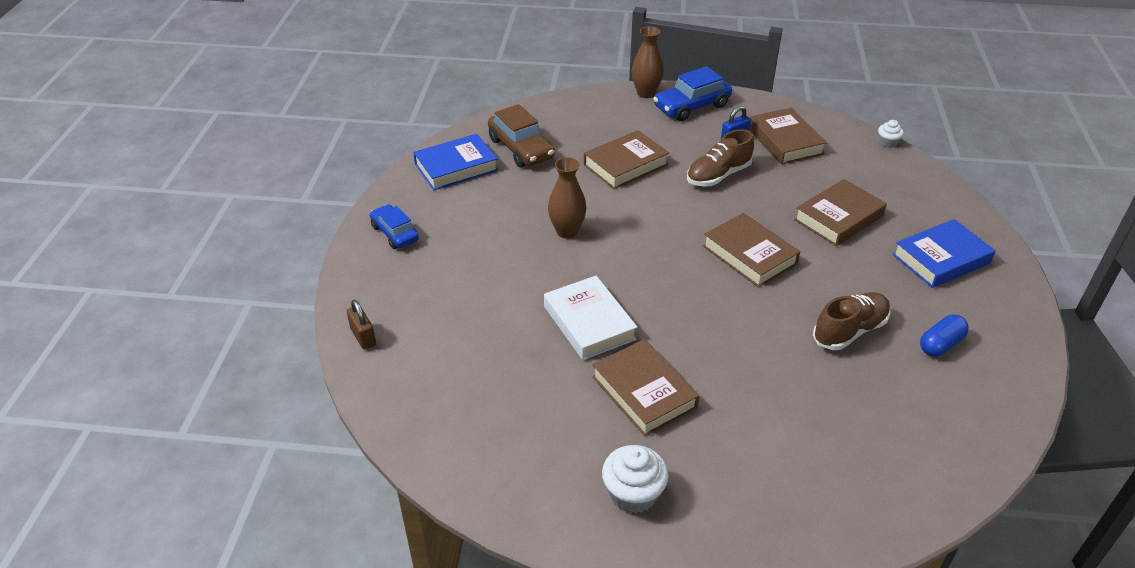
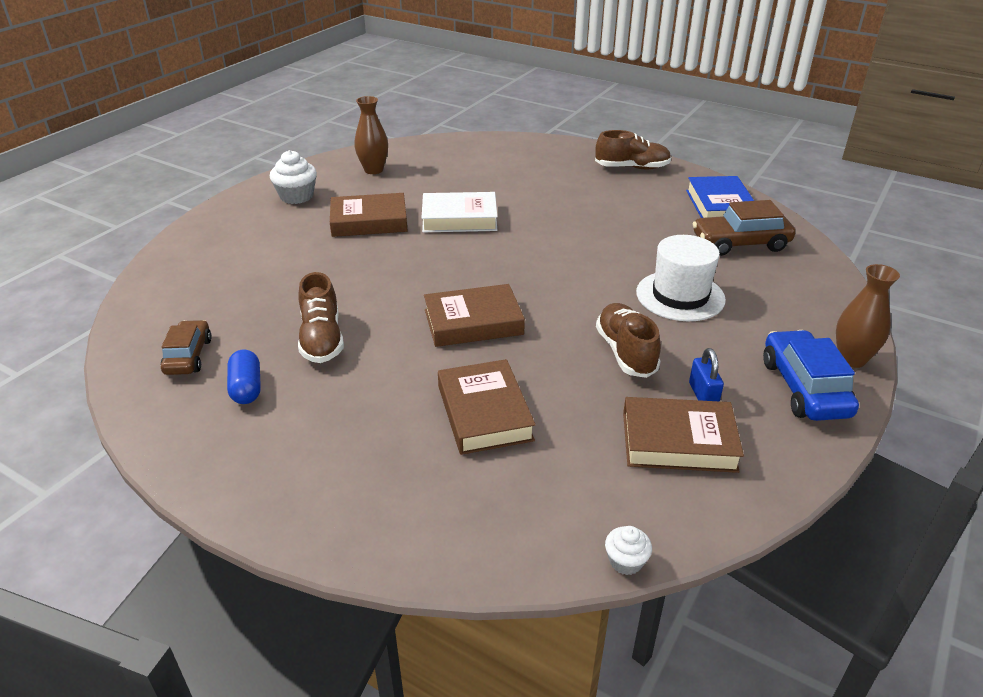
camera: 115 degrees right, 5 degrees down
(363, 337) = (520, 143): brown padlock -> none
(395, 233) = (632, 168): blue car -> brown shoe
(567, 231) = (583, 236): brown vase -> brown vase (373, 170)
(625, 165) = (680, 296): brown book -> white hat
(941, 259) = (348, 463): blue book -> none
(950, 404) = (188, 356): none -> brown car

